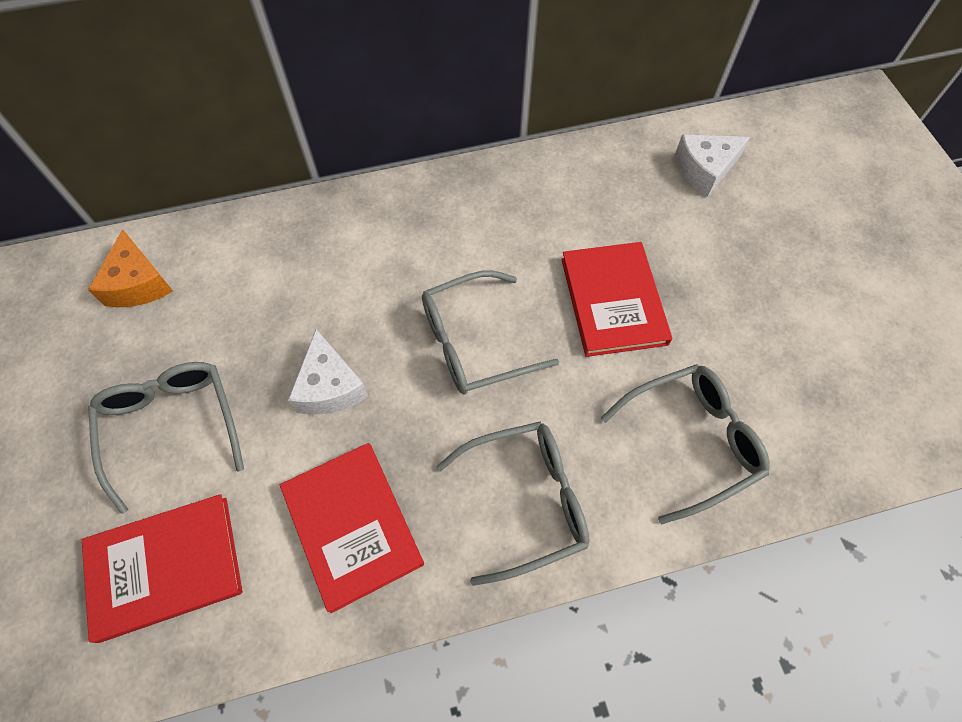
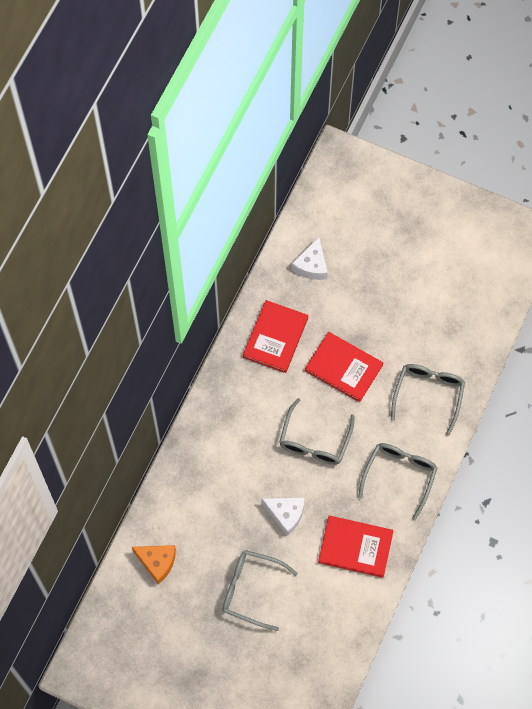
camera: 50 degrees left, 5 degrees up
(165, 567) = (315, 627): red book -> red book (275, 337)

